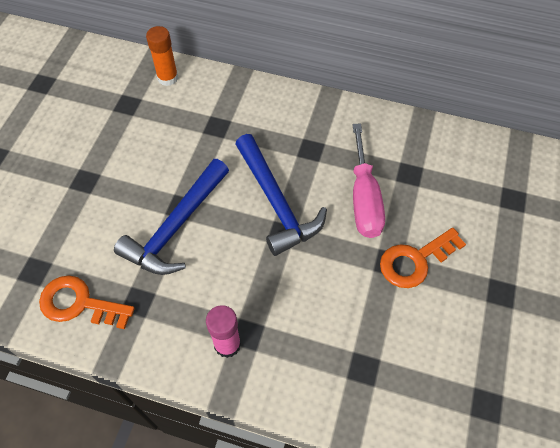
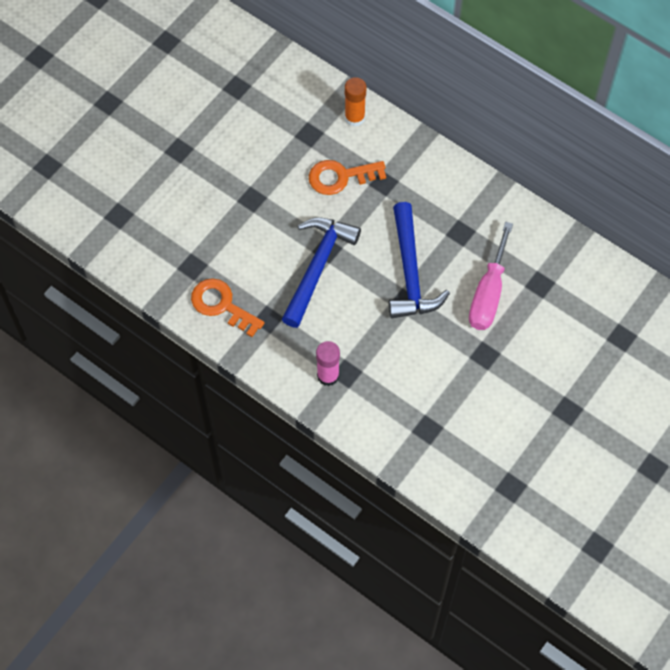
camera: 20 degrees right, 5 degrees up
(176, 227) = (317, 266): blue hammer -> blue hammer turned 150 degrees clockwise
(415, 261) = (507, 361): orange key -> orange key (340, 177)

